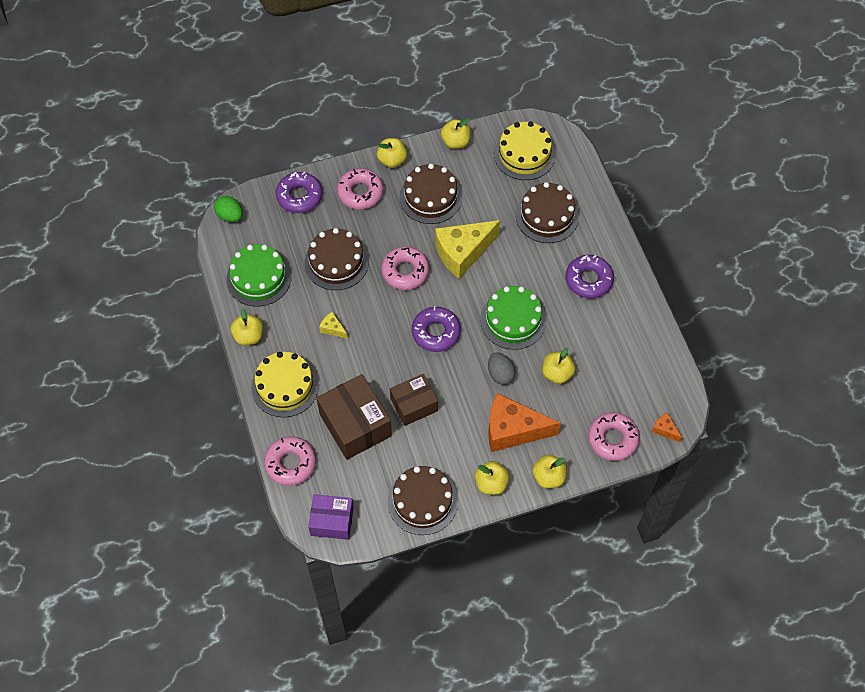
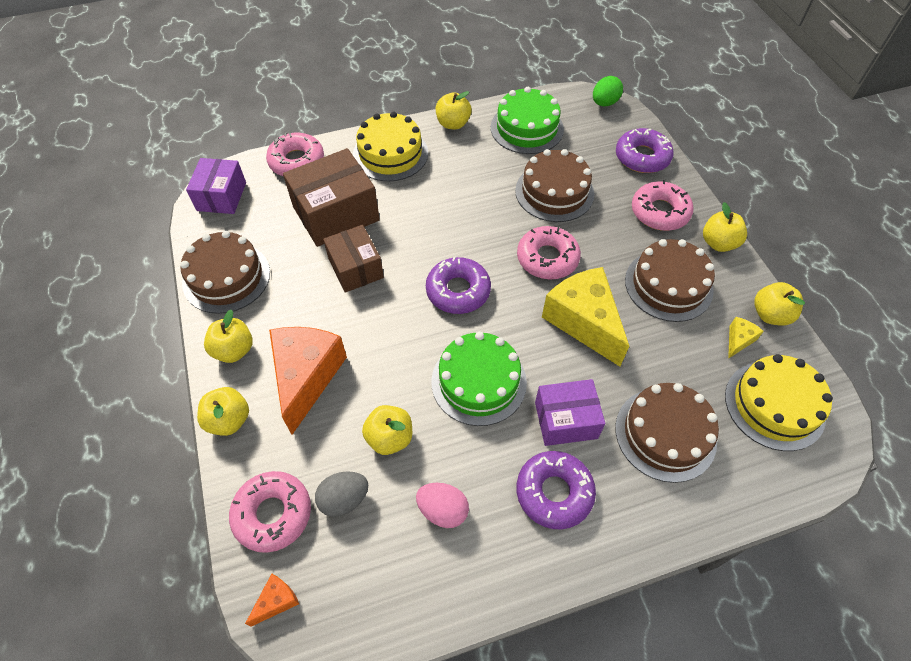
camera: 90 degrees right, 5 degrees down
(332, 329) = (462, 191): yellow cheese -> yellow cheese (738, 340)
(500, 374) = (393, 364): grey egg -> grey egg (344, 499)
(540, 270) = (566, 420): none -> purple box
(604, 341) = (443, 510): none -> pink egg

